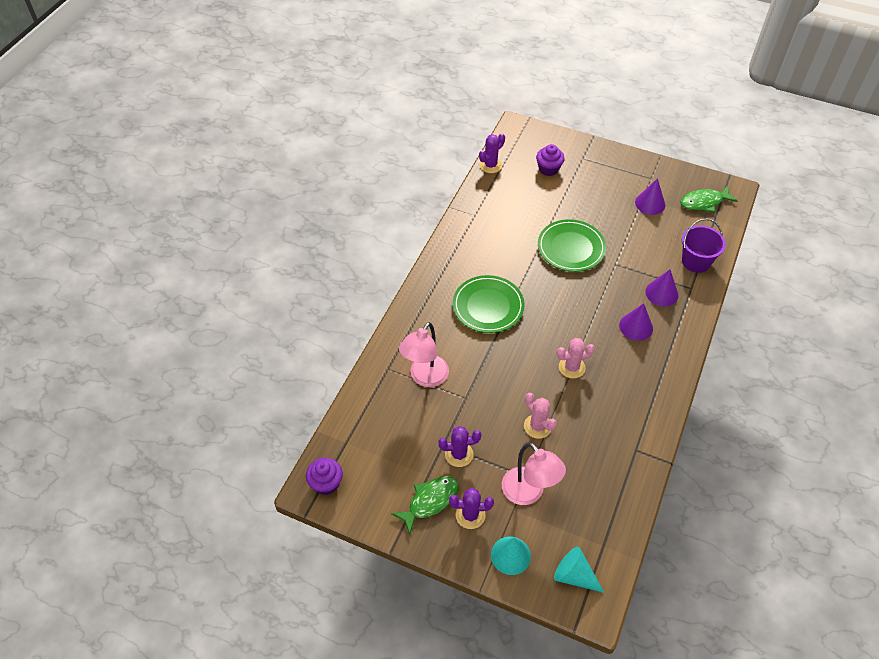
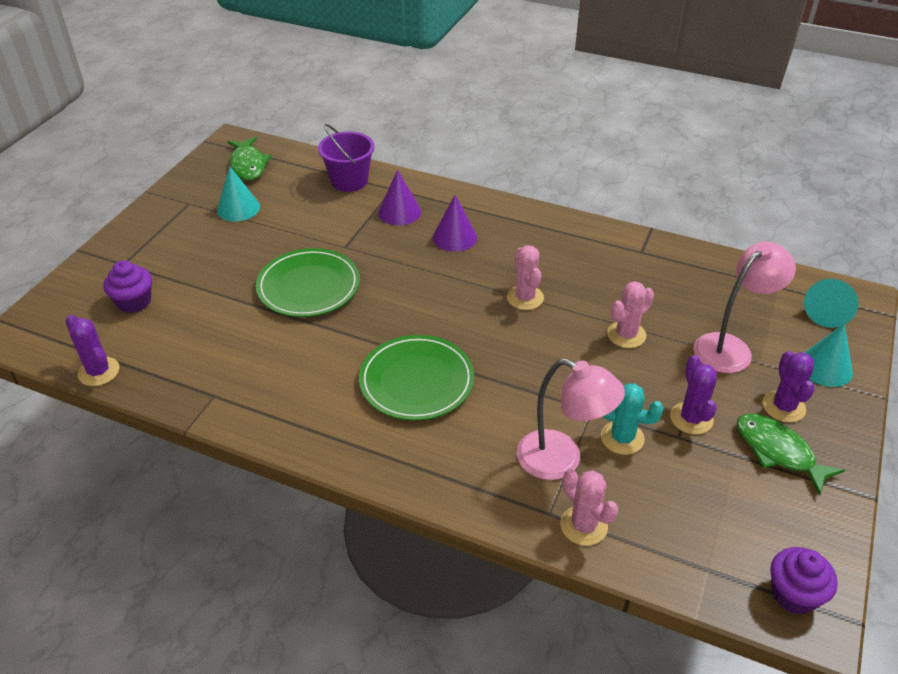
camera: 90 degrees left, 10 degrees down
(378, 384) = (583, 525): none -> pink cactus
(442, 412) = (622, 438): none -> turquoise cactus
(650, 203) = (238, 208): purple cone -> turquoise cone

